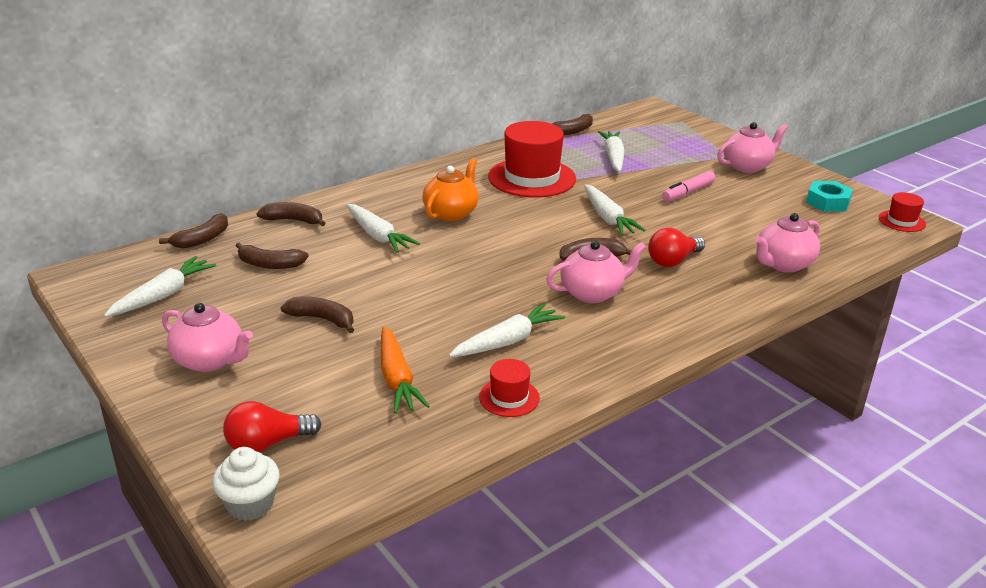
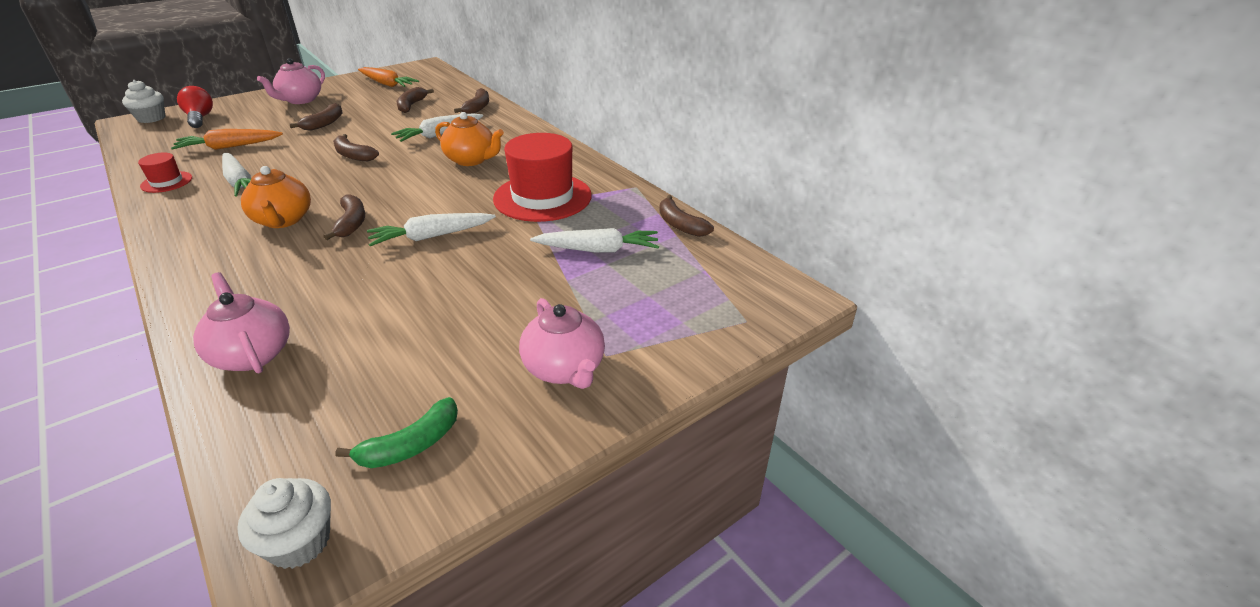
camera: 90 degrees right, 5 degrees up
(163, 295) = (387, 84): white carrot -> orange carrot
(202, 239) = (458, 86): brown banana -> brown banana (353, 155)
(592, 293) = (283, 220): pink teapot -> orange teapot
(673, 261) = (314, 270): red light bulb -> none
(688, 192) = (483, 299): pink marker -> none
(827, 202) = (411, 445): turquoise nut -> green banana
(902, 221) = (299, 542): red hat -> white cupcake

